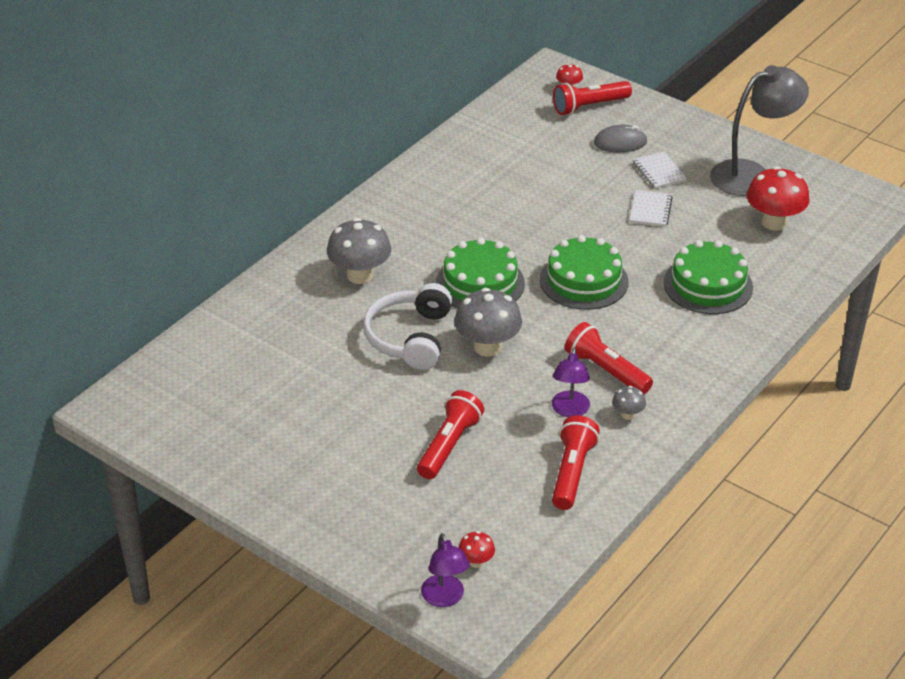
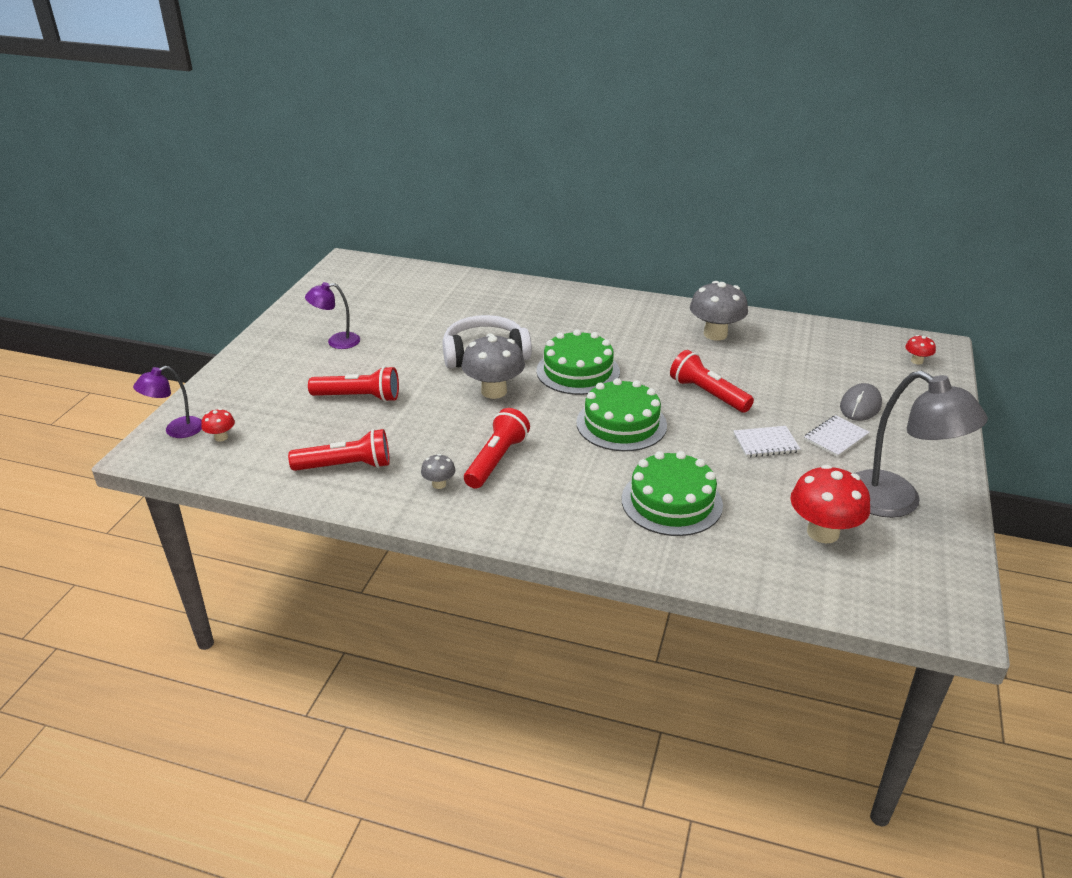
camera: 70 degrees right, 5 degrees down
(360, 275) = (549, 317): grey mushroom -> grey mushroom (715, 334)
(569, 410) = (430, 449): purple lamp -> purple lamp (336, 342)
(589, 106) = (900, 377): red flashlight -> red flashlight (708, 394)
(620, 142) = (860, 406): grey mouse -> grey mouse turned 60 degrees clockwise

